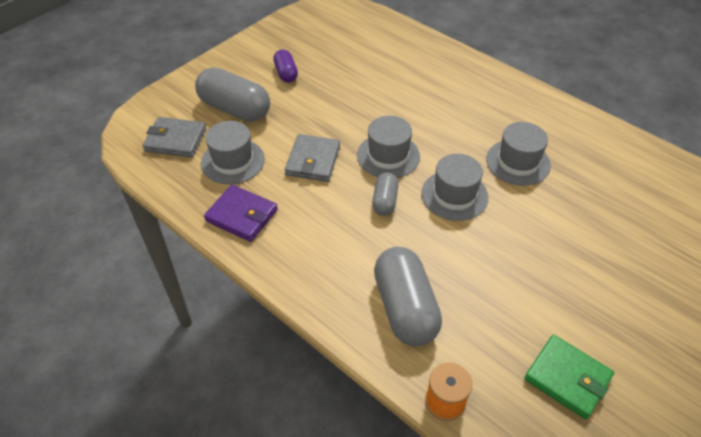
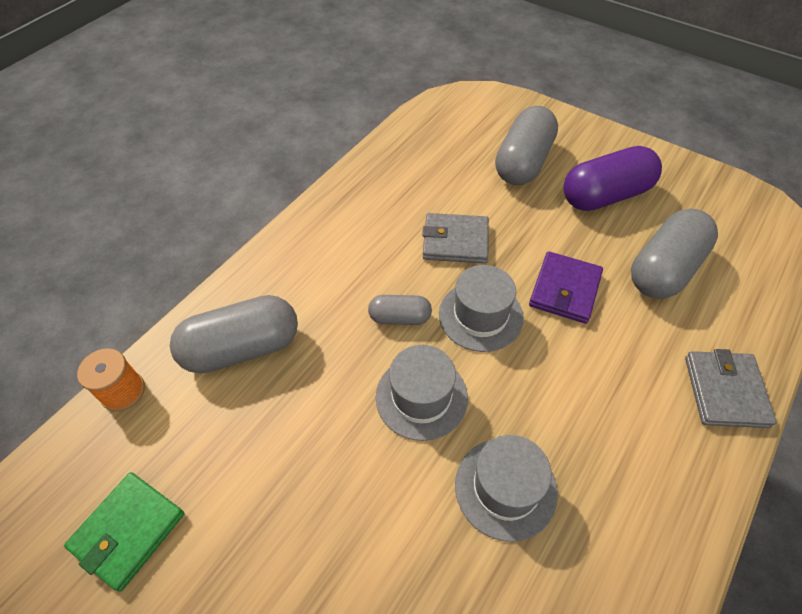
camera: 85 degrees right, 5 degrees up
(175, 140) = (461, 128): grey wallet -> grey wallet (725, 391)
(233, 161) = (440, 175): grey hat -> none
(242, 215) = (364, 195): purple wallet -> purple wallet (565, 290)
(286, 73) = (605, 195): purple capsule -> purple capsule, size x1.87
(360, 62) = (664, 269): none -> grey capsule

